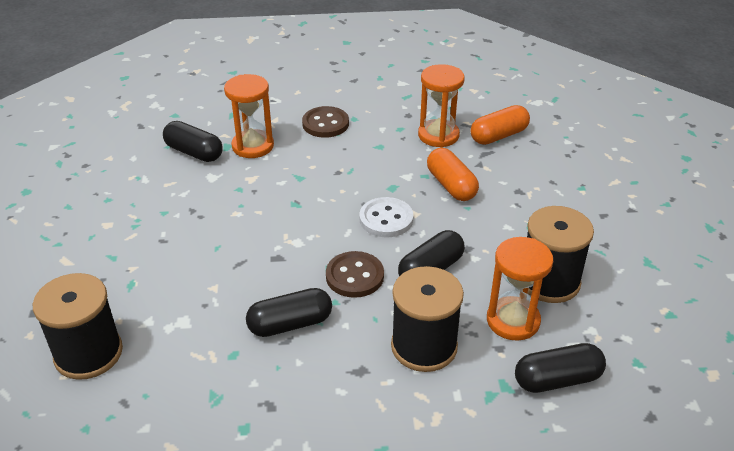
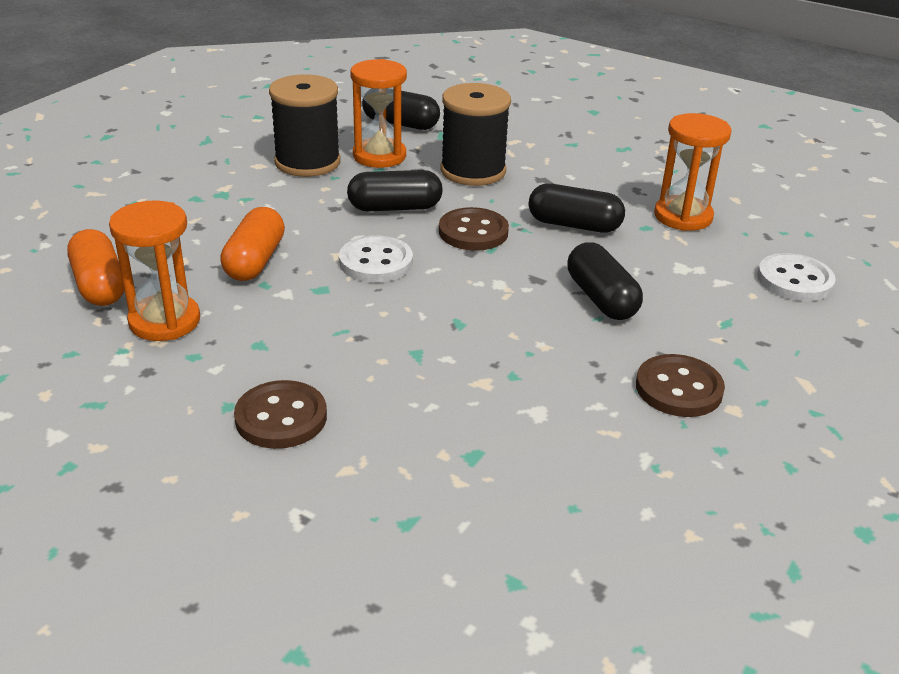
camera: 145 degrees left, 5 degrees down
(88, 353) = (794, 280): black spool -> white button
(143, 222) = (678, 388): none -> brown button
(194, 152) = (535, 469): black capsule -> black capsule (601, 298)
(253, 146) = (433, 434): orange hourglass -> orange hourglass (683, 216)
(498, 136) = (99, 285): orange capsule -> orange capsule turned 60 degrees clockwise

